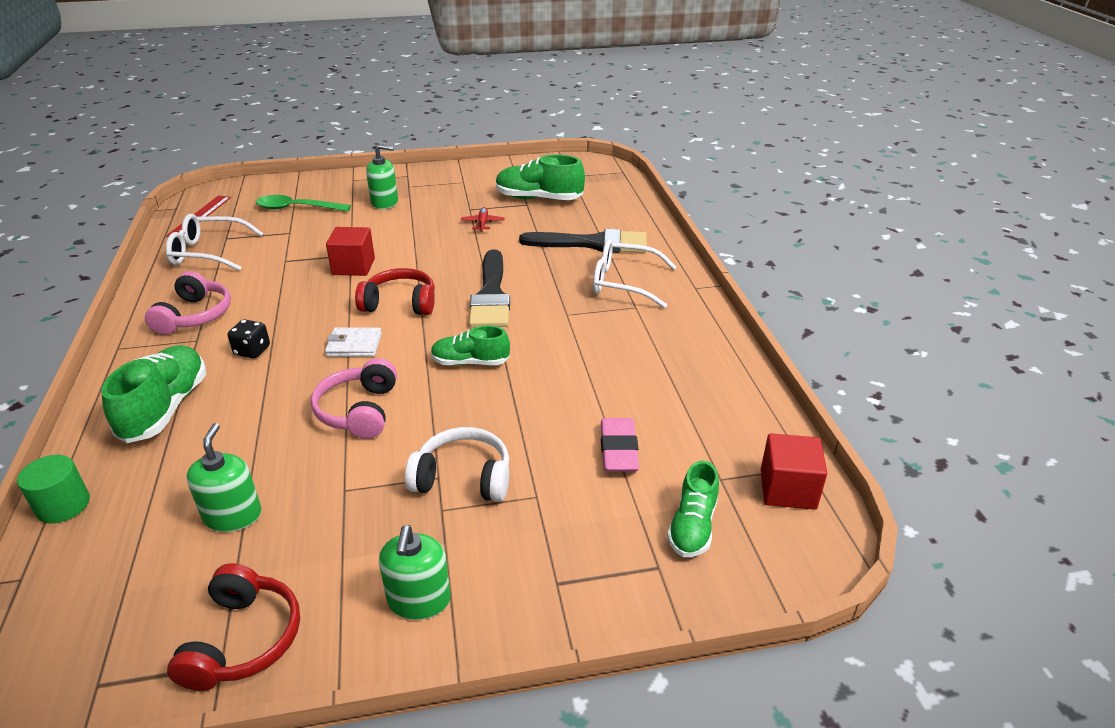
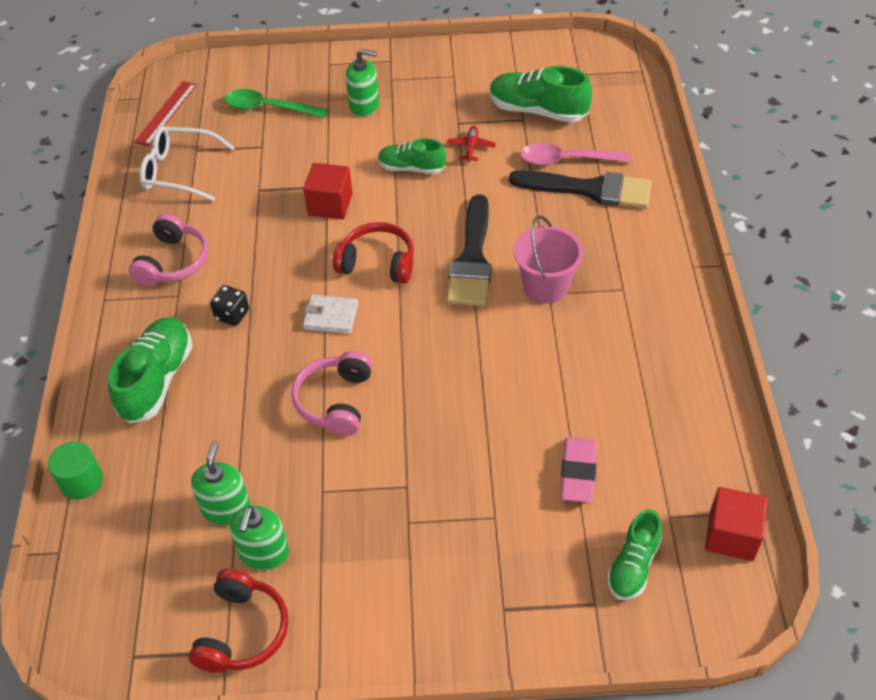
camera: 10 degrees right, 15 degrees up
(419, 600) = (385, 612): green soap dispenser -> green soap dispenser (264, 552)
(463, 478) = (429, 490): white headphones -> none
(470, 362) = (445, 350): green shoe -> green shoe (411, 168)
(563, 309) = (545, 286): none -> pink bucket
(569, 226) = (567, 160): none -> pink spoon
(623, 282) = (615, 252): white glasses -> none

